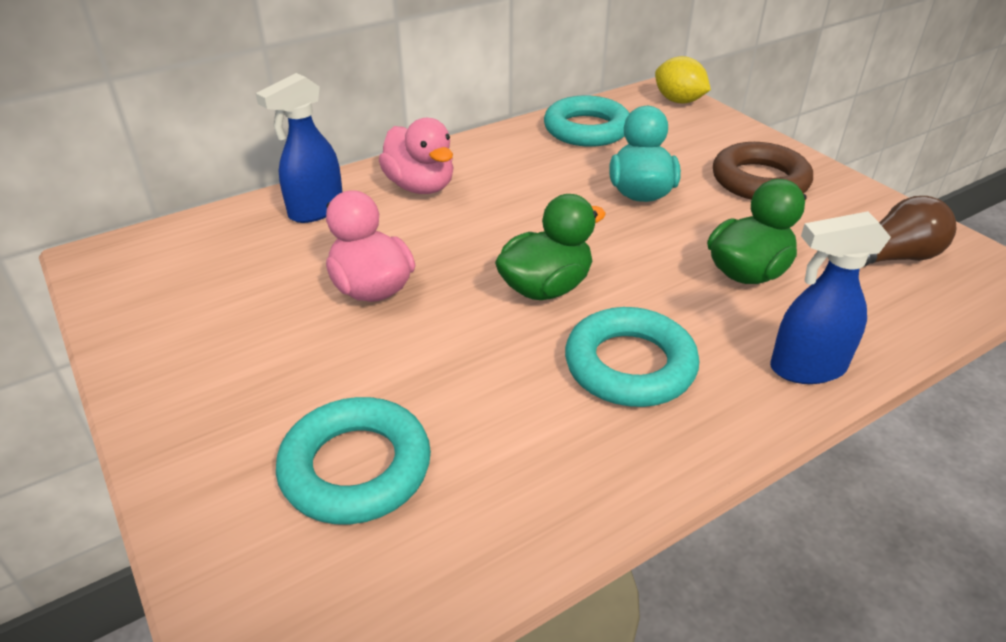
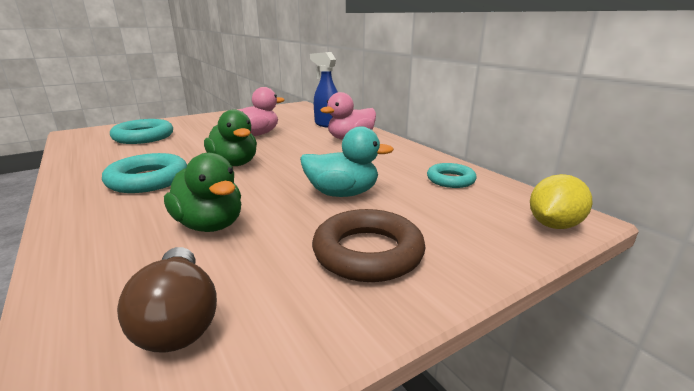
camera: 90 degrees right, 15 degrees down
(586, 129) = (450, 180): turquoise ring -> turquoise ring, size x0.62
(806, 368) = (82, 232): blue spray bottle -> none

